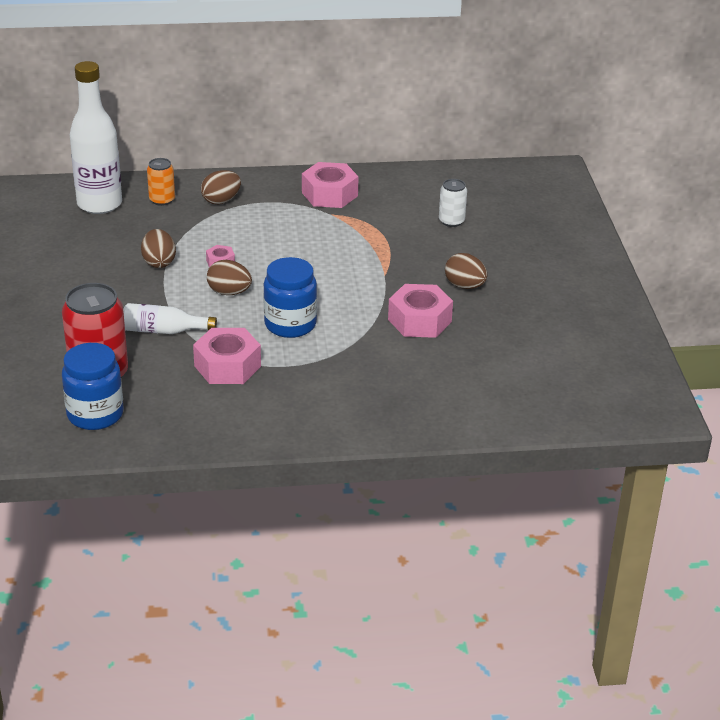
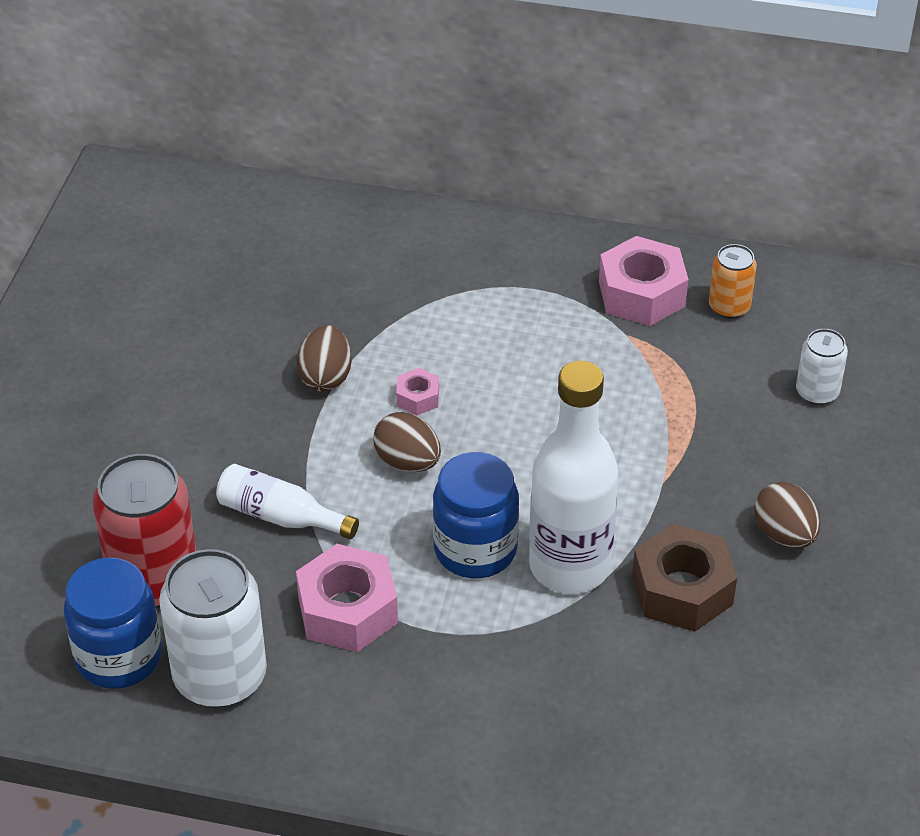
camera: 20 degrees right, 10 degrees up
(99, 204) = (283, 241): white bottle -> white bottle (569, 566)
(162, 200) = (378, 252): orange can -> orange can (729, 307)
(164, 411) = (220, 676): none -> white can
(221, 201) = (467, 272): brown egg -> none
(419, 320) = (682, 590): pink nut -> brown nut

